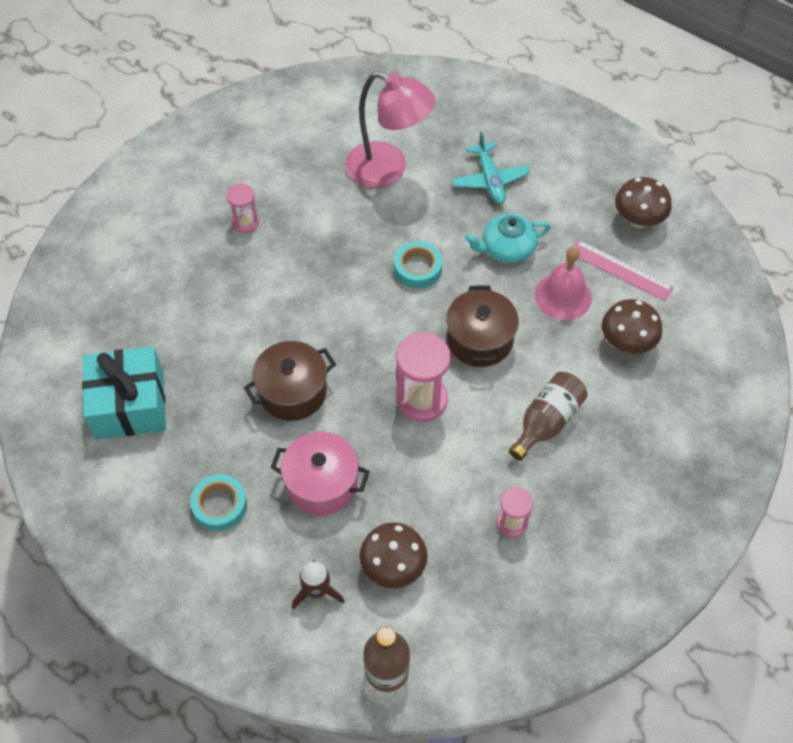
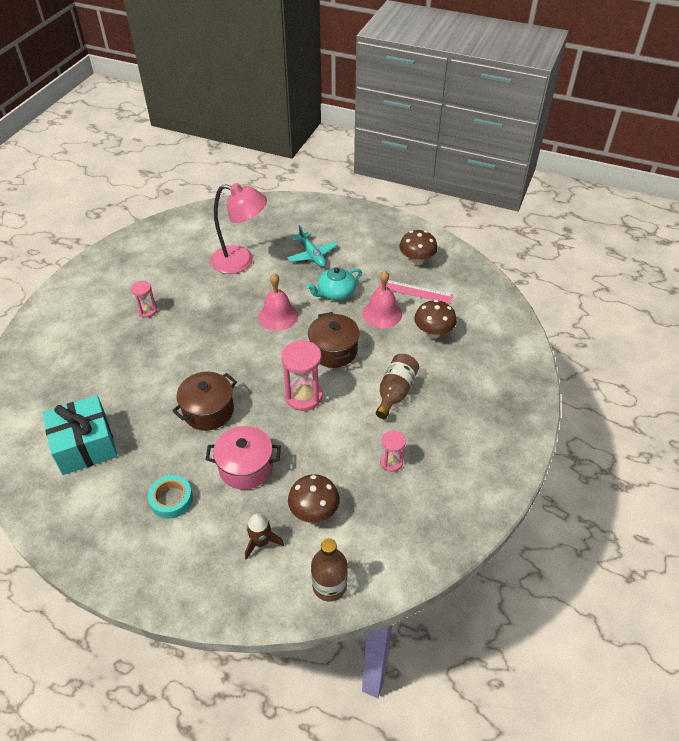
camera: 15 degrees left, 10 degrees down
(417, 268) = (278, 316): turquoise tape -> pink bell

